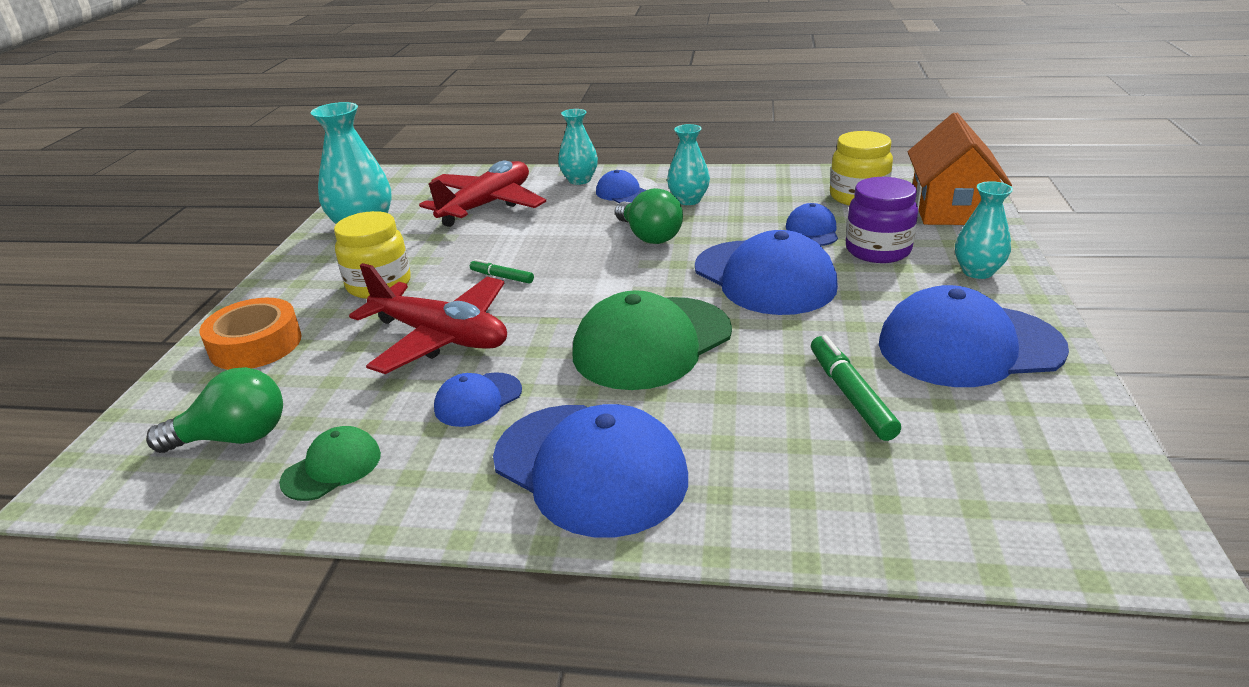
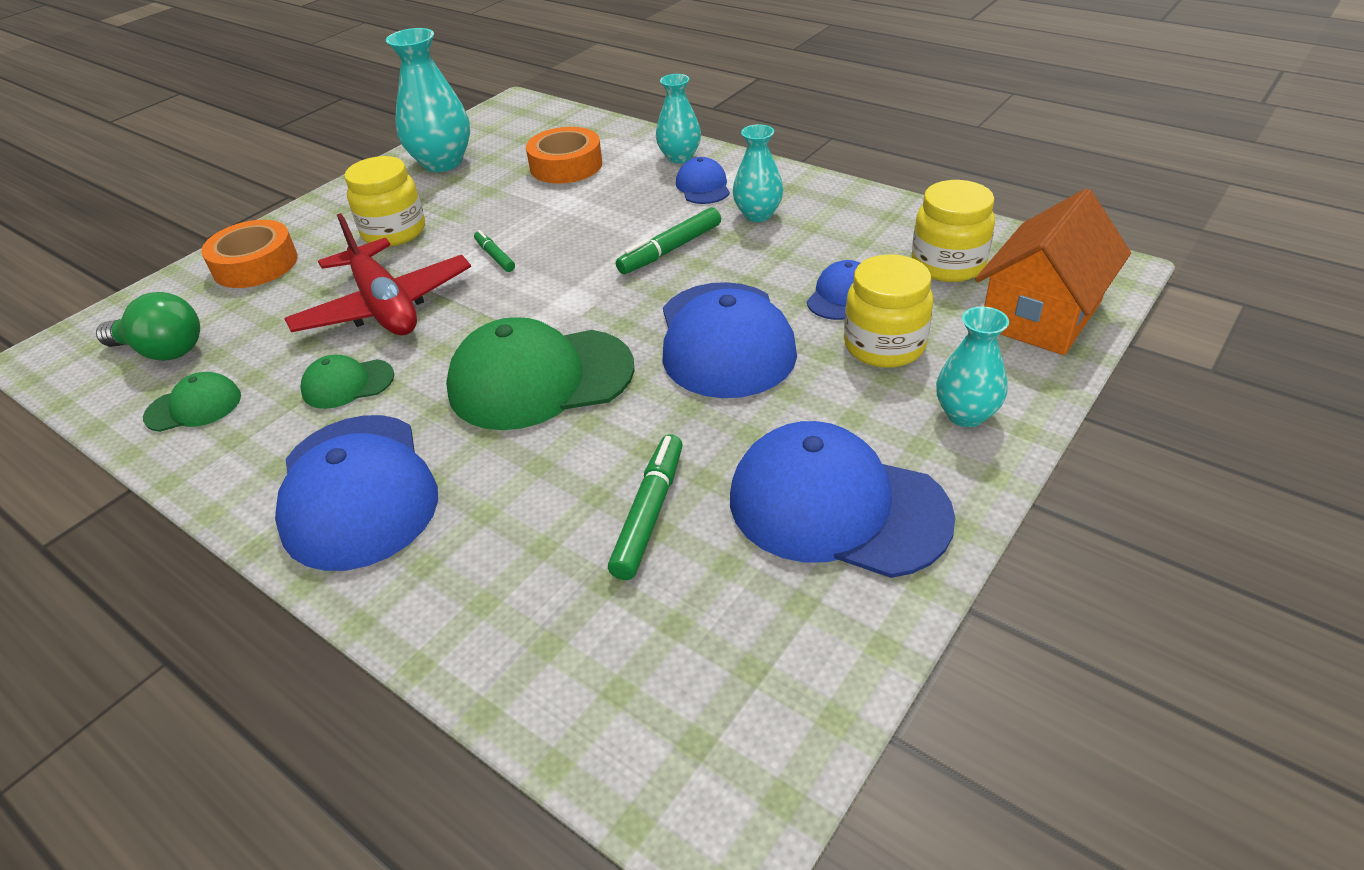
camera: 30 degrees right, 10 degrees up
(478, 400) = (347, 384): blue cap -> green cap
(487, 205) = (566, 165): red plane -> orange tape
(649, 236) = (670, 250): green light bulb -> green marker
(878, 250) = (884, 346): purple jar -> yellow jar

